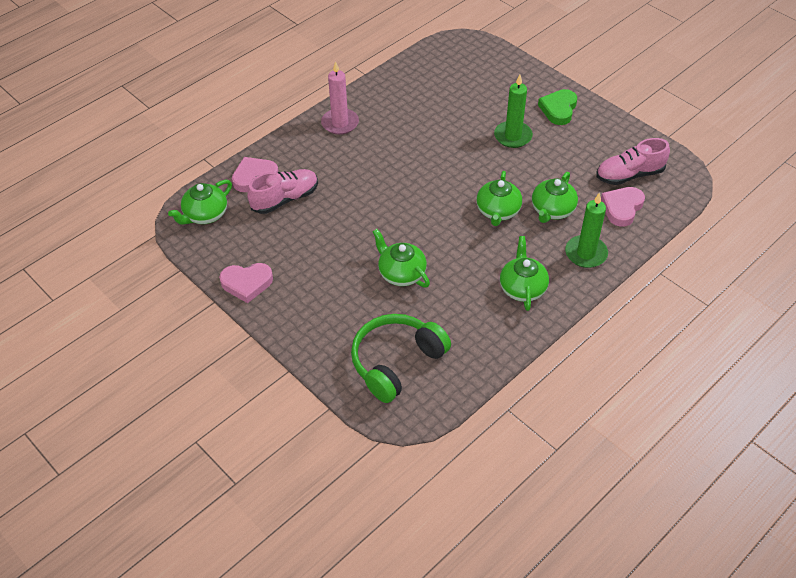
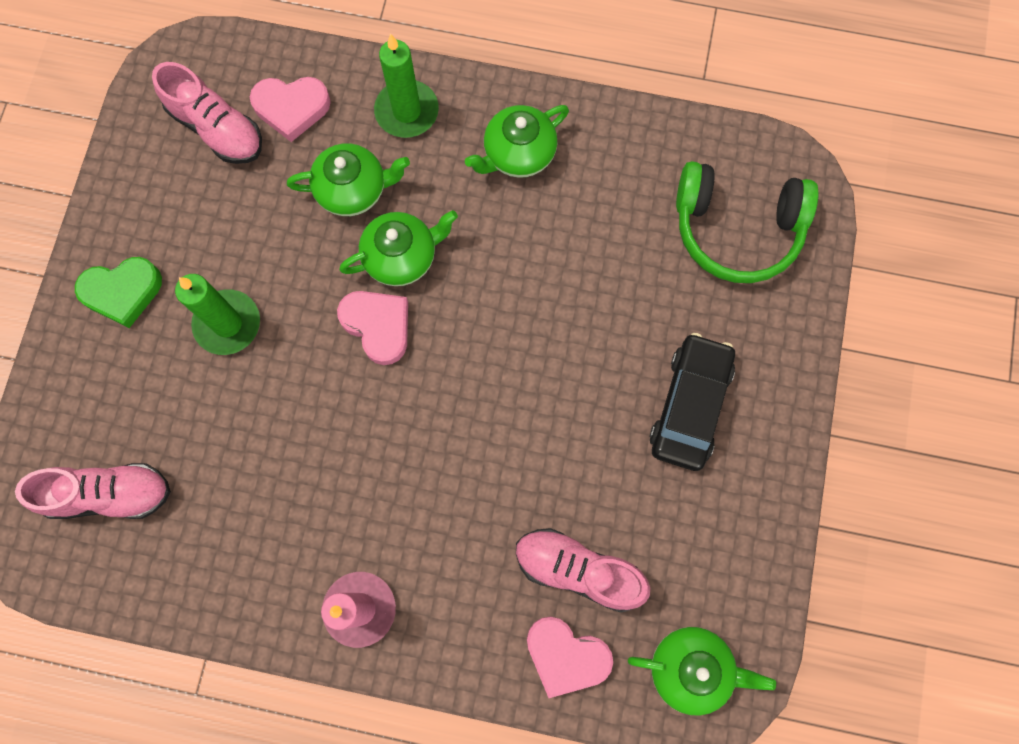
camera: 125 degrees left, 25 degrees up
(247, 283) = (761, 502): pink heart -> pink heart (378, 326)
(319, 283) = (690, 405): none -> black car
(401, 273) = (598, 312): green teapot -> none
(461, 72) = (109, 494): none -> pink shoe

